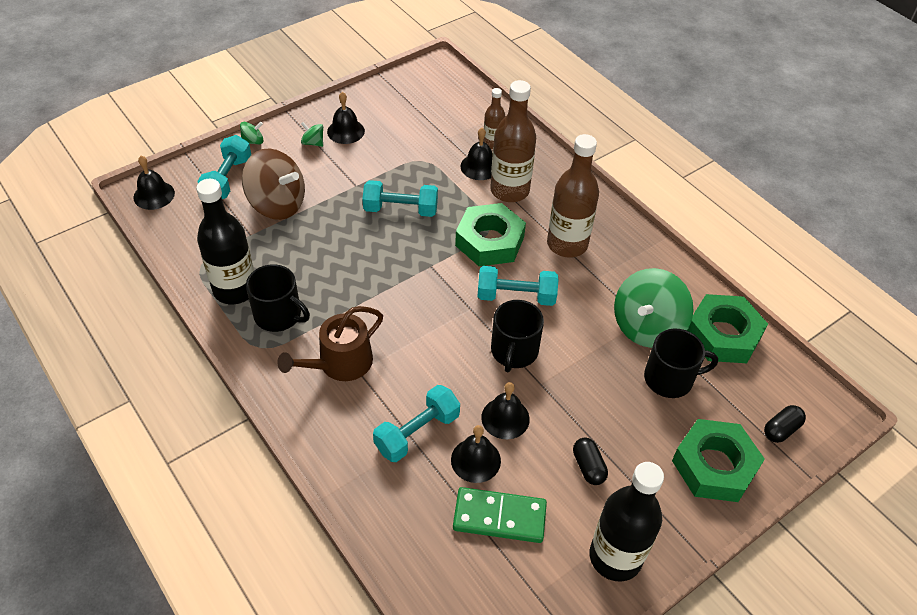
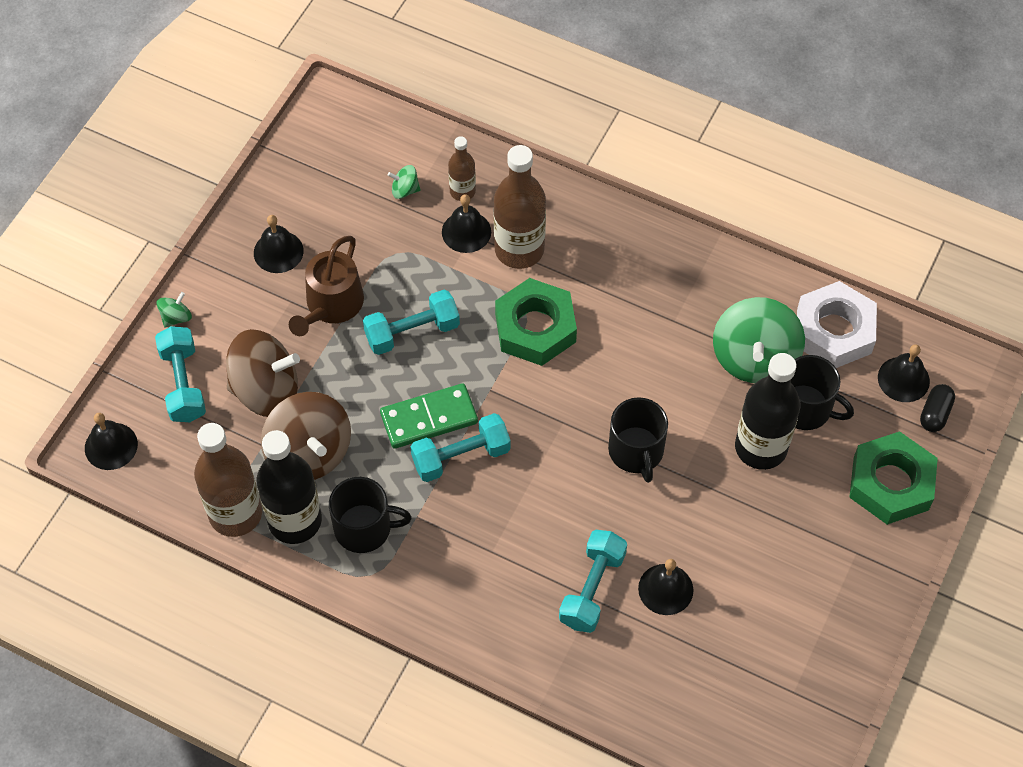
camera: 25 degrees left, 10 degrees up
(277, 252) = (309, 453): none -> brown spinning top
(313, 143) = (250, 286): green spinning top -> green spinning top (405, 190)
(340, 363) = (466, 552): brown watering can -> brown watering can (331, 305)
(499, 517) = (720, 635): green domino -> green domino (429, 418)
(505, 418) = (669, 530): black bell -> black bell (903, 379)
(516, 296) = (602, 384): turquoise dumbbell -> turquoise dumbbell (461, 456)
(567, 244) = (620, 293): brown bottle -> brown bottle (235, 514)
(588, 467) = (775, 543): black capsule -> none
(615, 557) = (845, 620): black bottle -> black bottle (760, 447)
(670, 378) = (805, 408): black mug -> black mug turned 60 degrees clockwise
(723, 335) = (834, 331): green nut -> white nut

